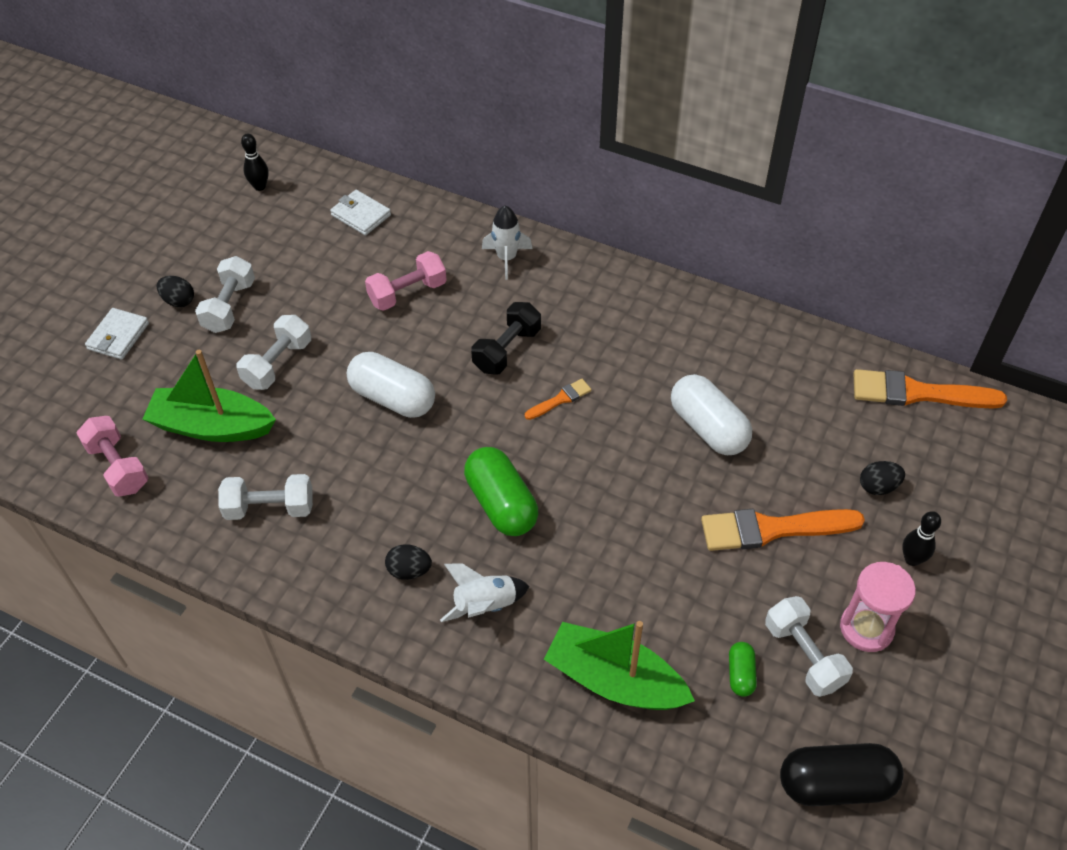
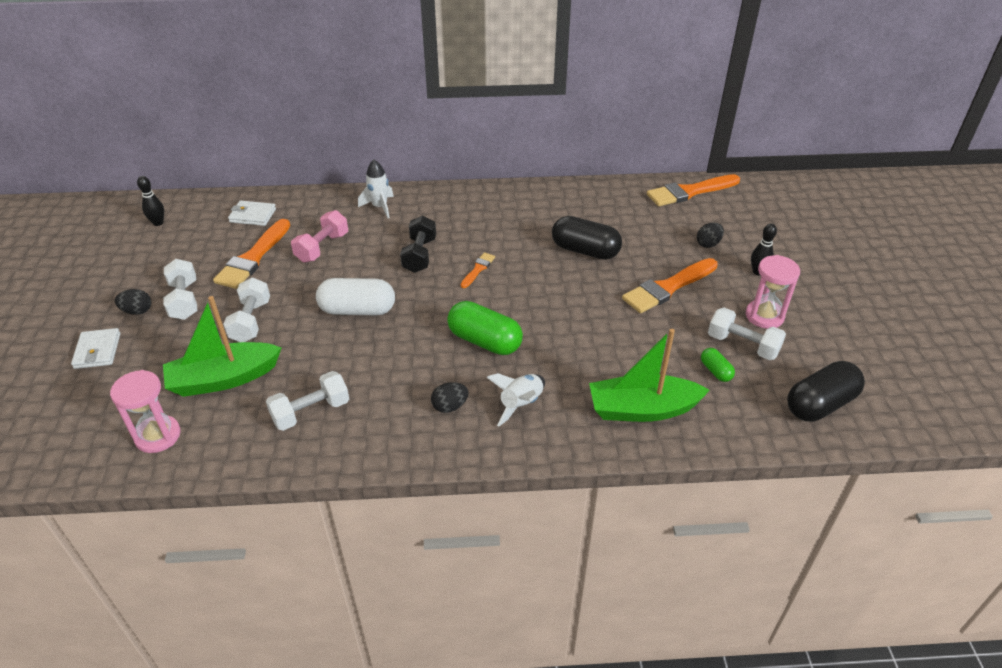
camera: 30 degrees left, 10 degrees down
(118, 467) = (158, 436): pink dumbbell -> pink hourglass
(328, 277) = (253, 258): none -> orange brush
(708, 428) = (585, 251): white capsule -> black capsule

